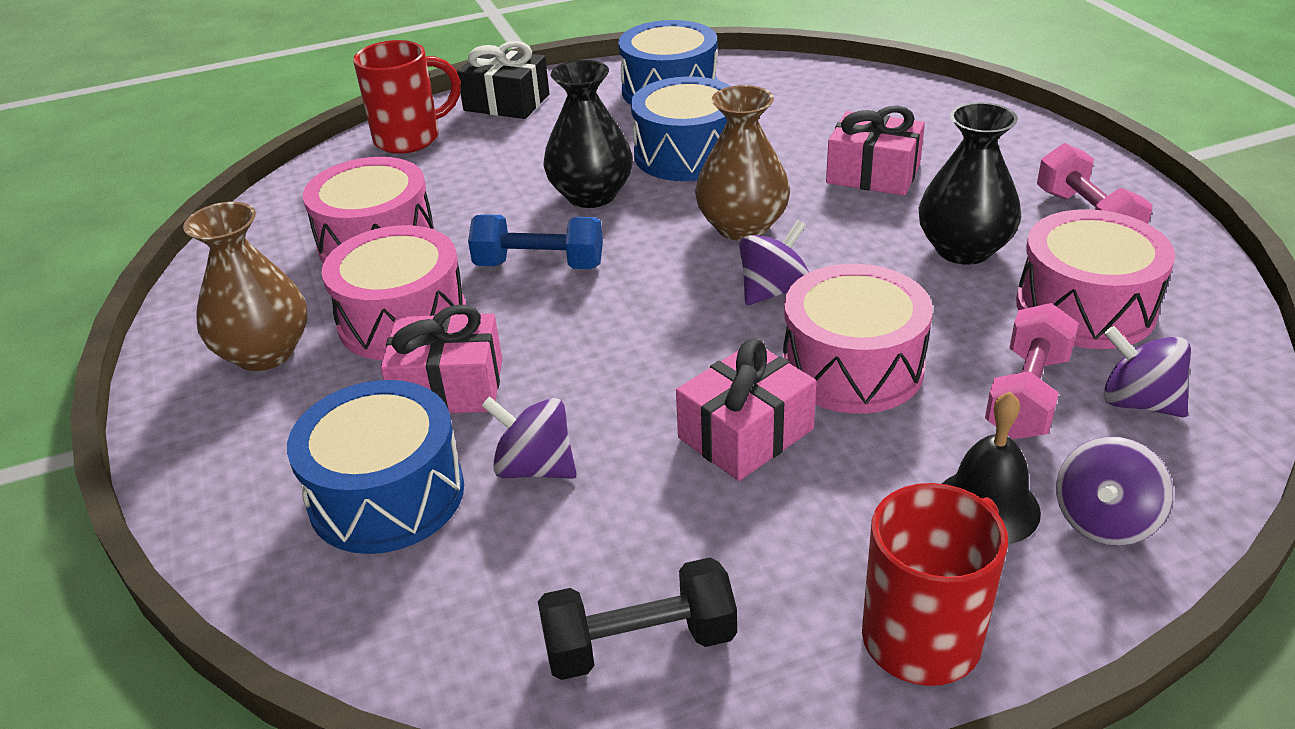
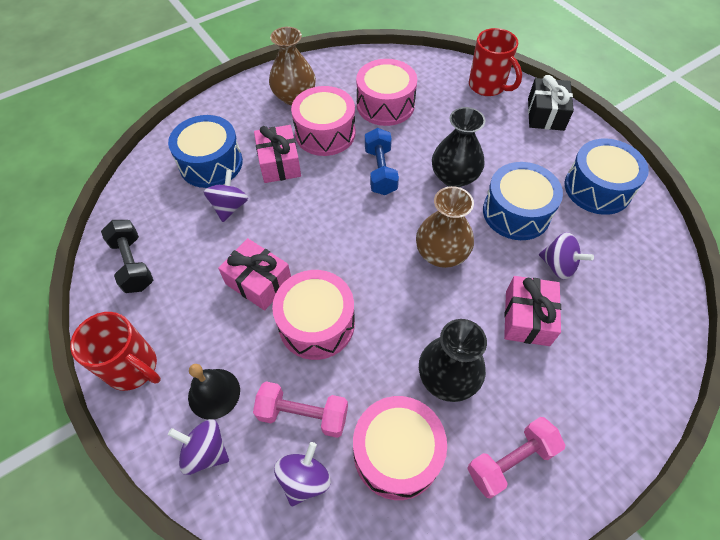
camera: 75 degrees right, 20 degrees up
(773, 291) = (379, 278): purple spinning top -> purple spinning top (558, 265)

